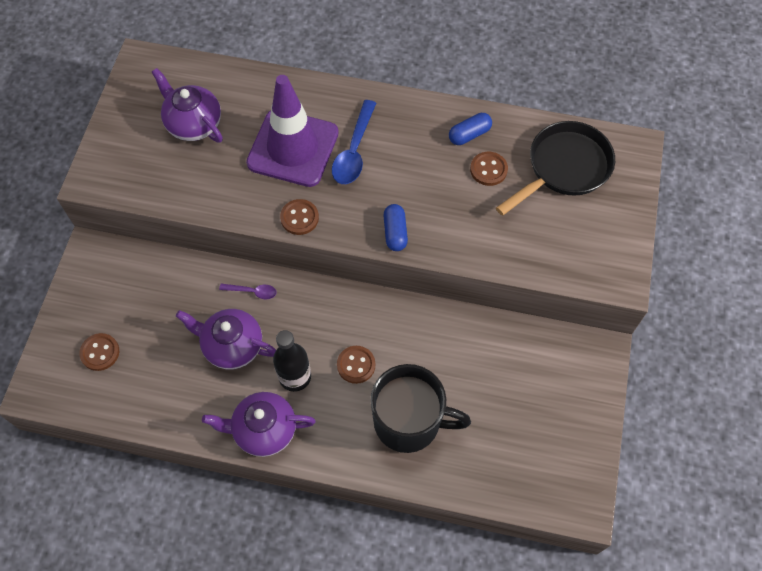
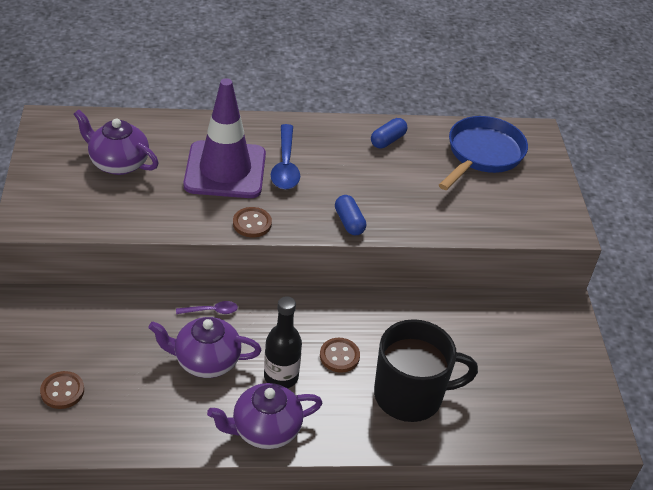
camera: 20 degrees left, 20 degrees down
(488, 169) = (416, 164): brown button -> none
(564, 168) = (482, 154): black pan -> blue pan

